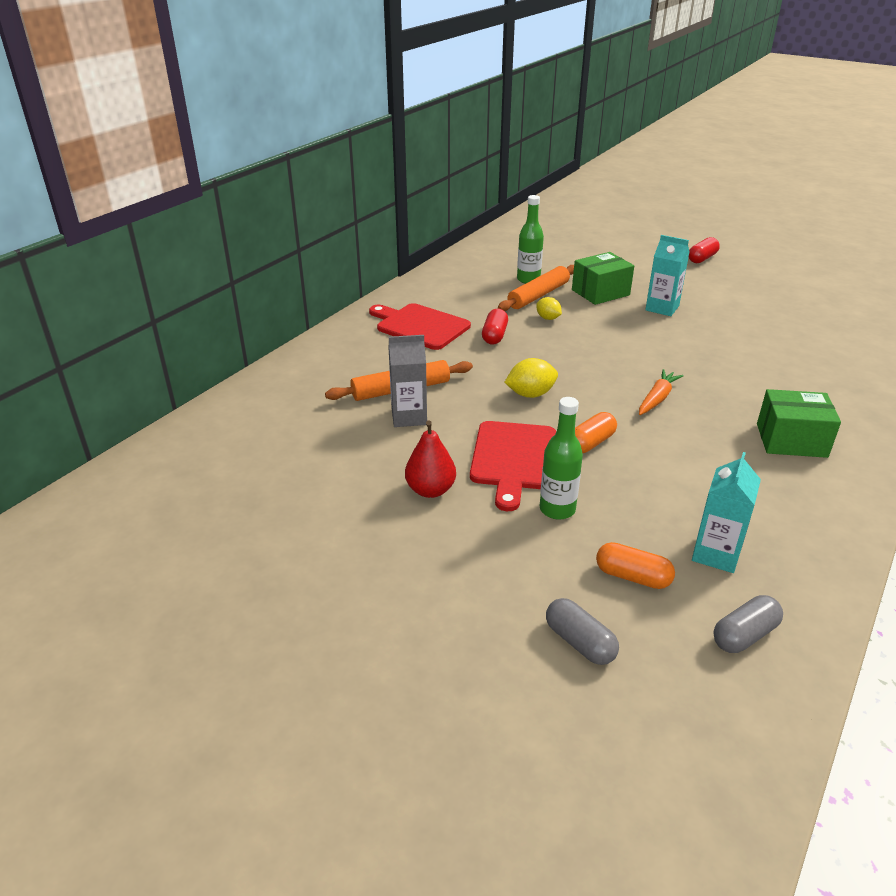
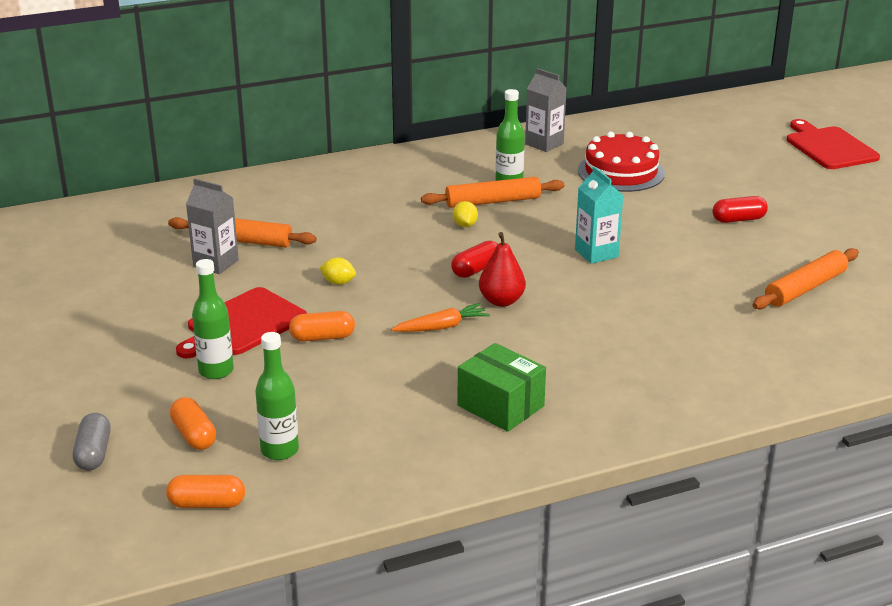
camera: 35 degrees right, 5 degrees down
(420, 326) = (339, 194): red cutting board -> red cutting board (829, 147)
(430, 490) = (150, 320): red pear -> red pear (501, 301)
(494, 336) = (390, 224): red capsule -> red capsule (476, 270)
(506, 246) = (544, 144): none -> grey carton
(530, 394) = (338, 282): yellow lemon -> yellow lemon, size x0.66
(585, 250) = (621, 172): none -> red cake
(600, 292) = (560, 218): green box -> none
(716, 554) = (279, 450): turquoise carton -> green bottle
(744, 635) = (207, 504): grey capsule -> orange capsule
(808, 288) = (805, 288): none -> orange rolling pin

